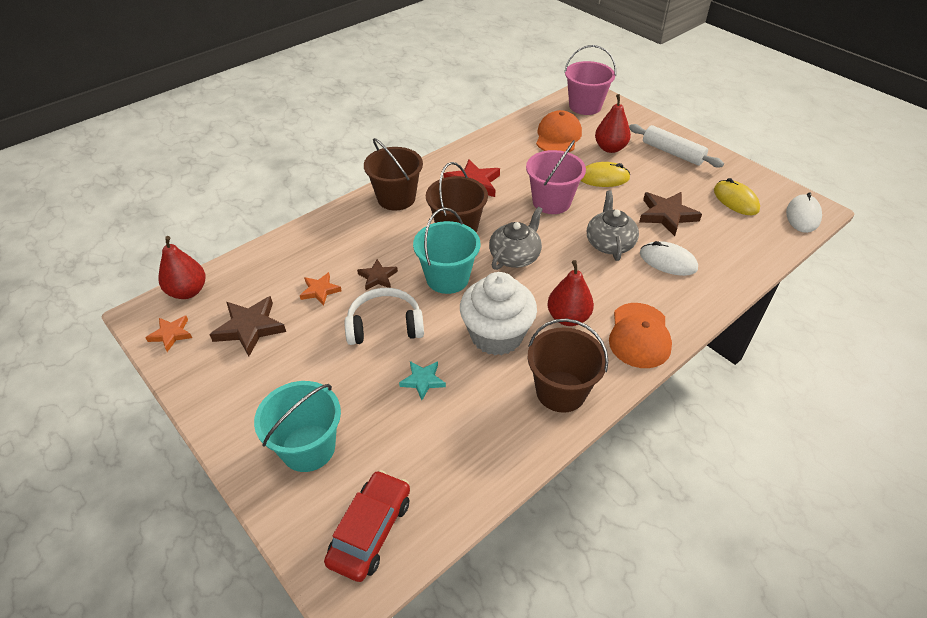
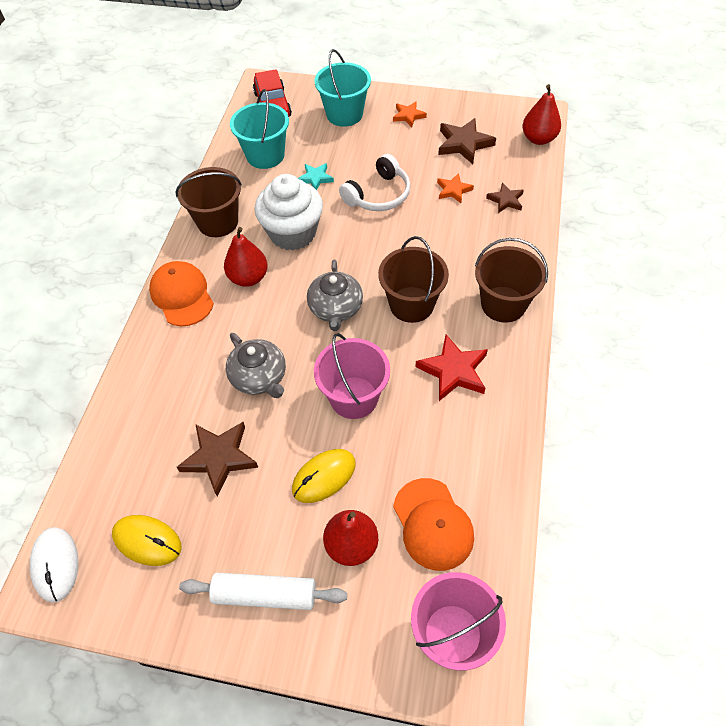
camera: 145 degrees right, 10 degrees up
(171, 334) = (505, 114): orange star -> orange star (408, 116)
(378, 277) = (425, 224): brown star -> brown star (505, 200)
(447, 278) = (372, 255): turquoise bucket -> turquoise bucket (265, 155)
(668, 261) = (191, 390): white mouse -> none

